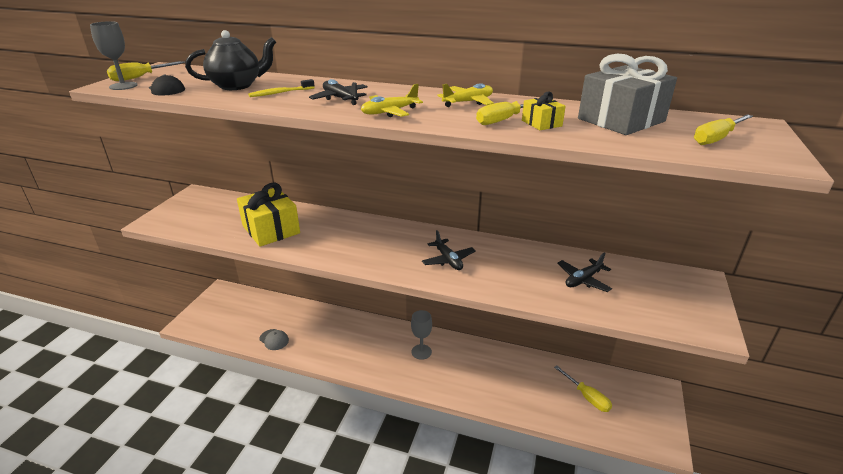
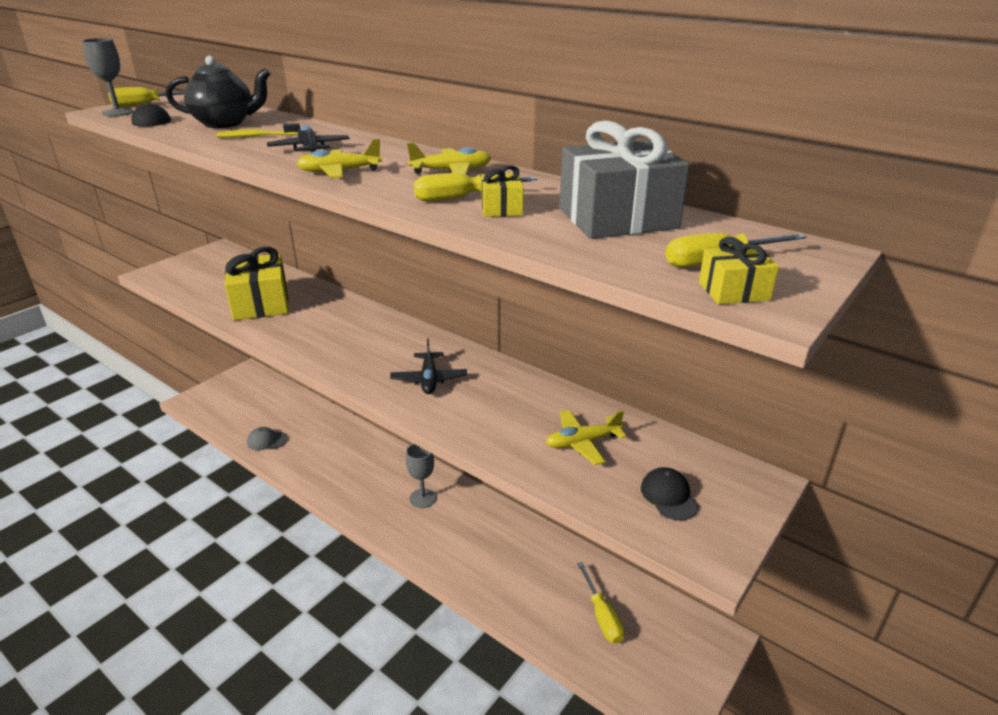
camera: 20 degrees right, 0 degrees up
(274, 339) = (267, 440): grey cap -> grey cap turned 120 degrees clockwise
(583, 280) = (582, 442): black plane -> yellow plane
(660, 301) = (669, 496): none -> black cap
(751, 154) = (733, 291): none -> yellow gift

